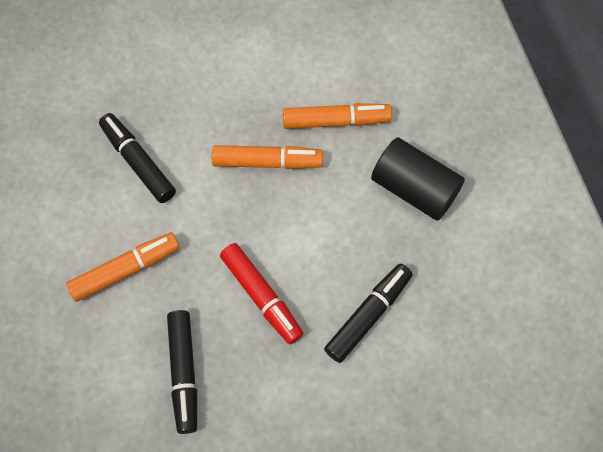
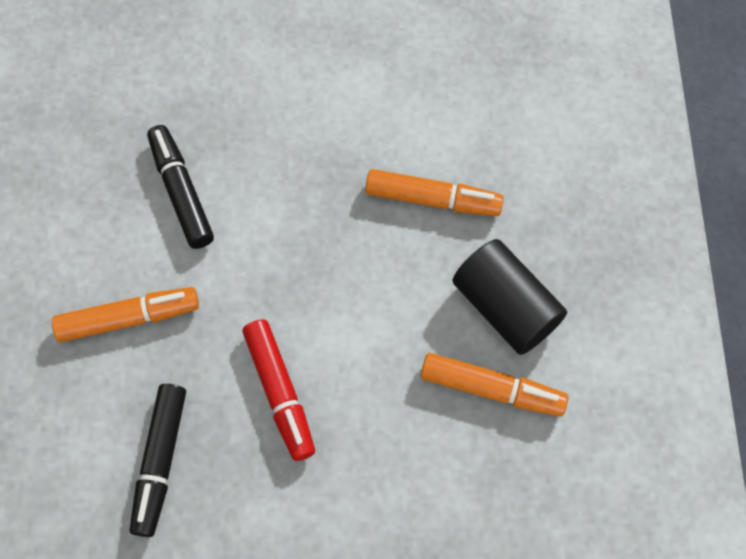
camera: 15 degrees right, 0 degrees up
(267, 162) = (335, 229): orange marker -> orange marker (491, 389)
(368, 315) = (402, 450): black marker -> none

